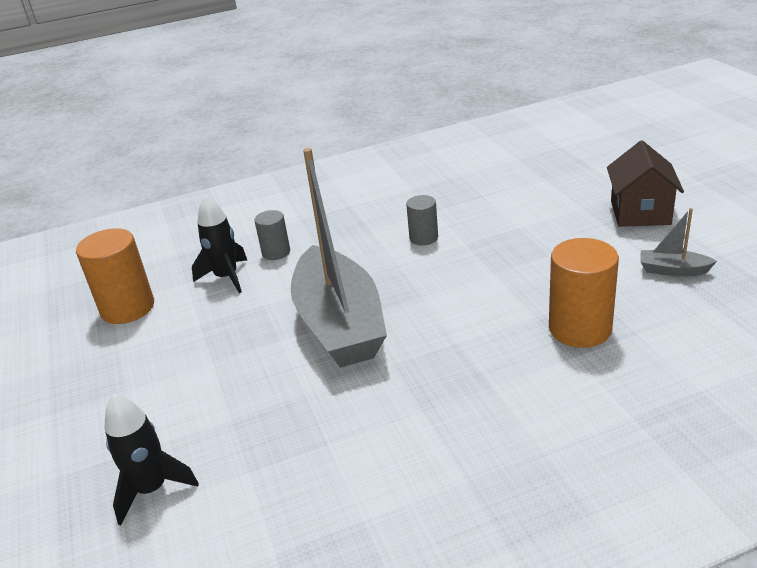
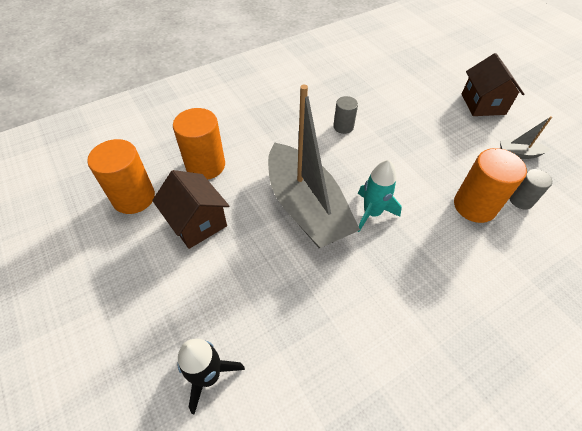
camera: 15 degrees left, 20 degrees up
(194, 335) = (197, 222): none -> brown house
(226, 277) = (205, 165): black rocket -> orange cylinder
(276, 252) = (237, 141): grey cylinder -> grey cylinder (521, 200)
(427, 332) = (372, 213): none -> turquoise rocket

